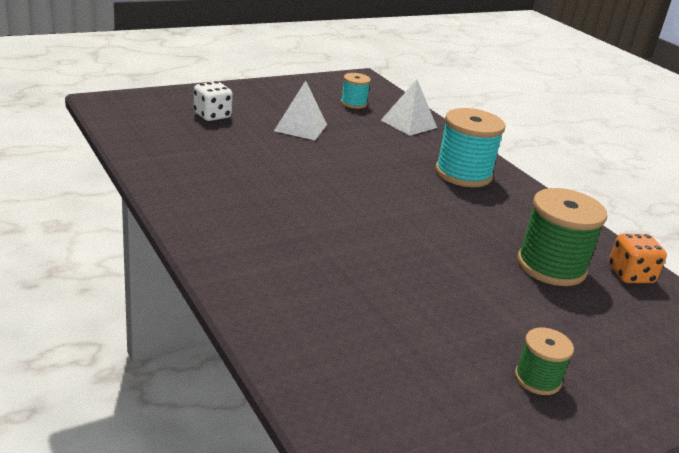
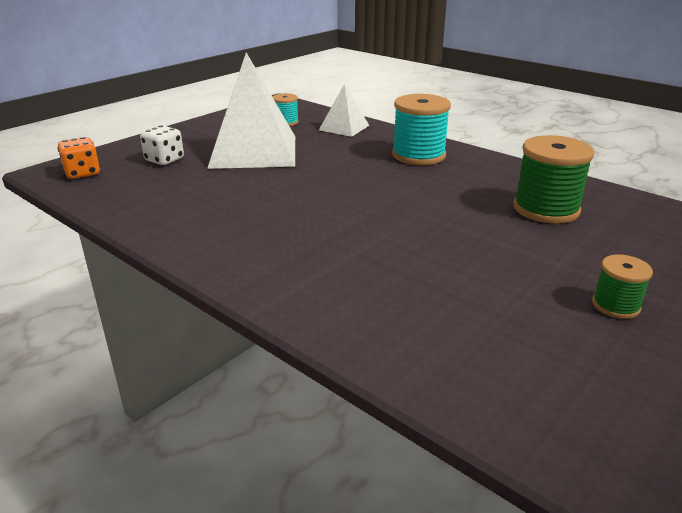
camera: 15 degrees left, 0 degrees up
(300, 127) = (253, 151): white pyramid -> white pyramid, size x1.99
(630, 275) = (609, 199): orange dice -> orange dice (82, 173)

